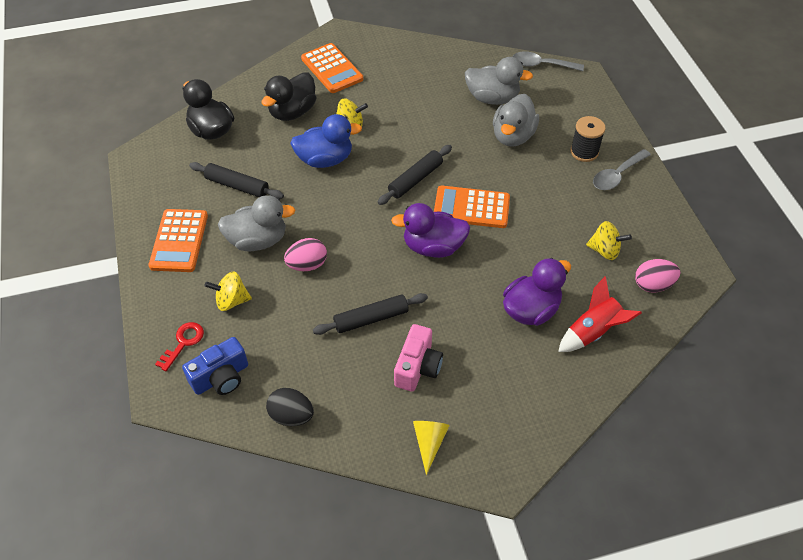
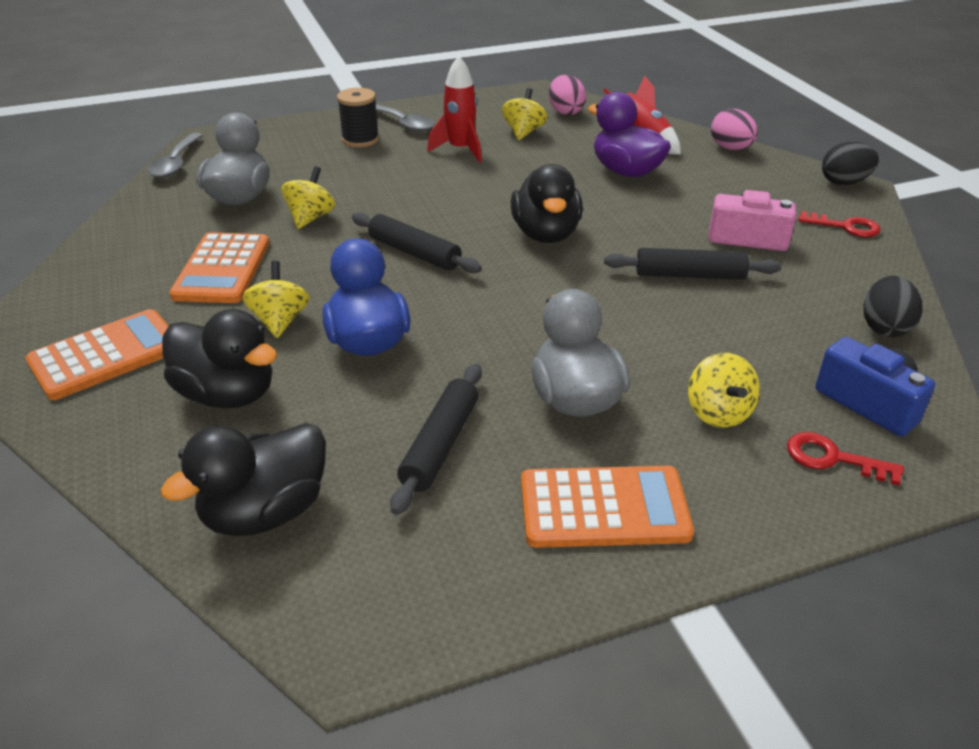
camera: 95 degrees left, 15 degrees down
(307, 265) = (612, 339): pink egg -> pink egg (731, 148)
(371, 319) = (689, 275): black rolling pin -> black rolling pin turned 60 degrees counterclockwise
(429, 442) = (845, 227): yellow cone -> red key
(433, 247) = (546, 234): purple duck -> black duck
(463, 131) = (310, 218): none -> yellow spinning top
(471, 208) = (467, 209): orange calculator -> orange calculator (222, 269)
(509, 472) = (844, 182): none -> black egg
(513, 136) = (326, 183): grey duck -> none
(568, 208) = (460, 150): none -> red rocket

